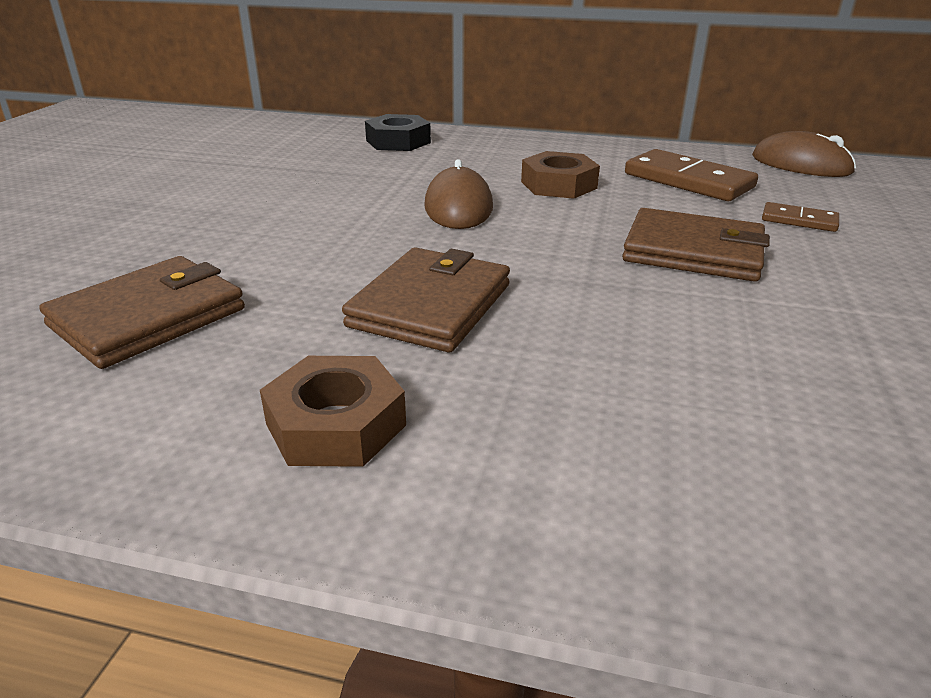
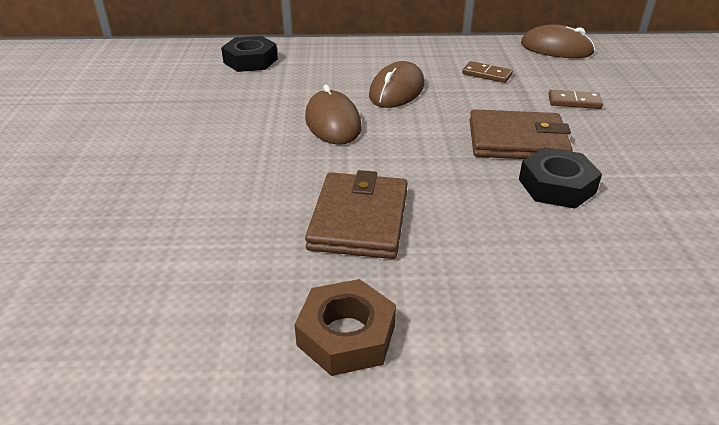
camera: 15 degrees left, 5 degrees up
(148, 317) = (148, 269): brown wallet -> none
(558, 185) = (397, 90): brown nut -> brown mouse
(688, 181) = (487, 74): brown domino -> brown domino, size x0.52
(725, 307) = (557, 186): none -> black nut

